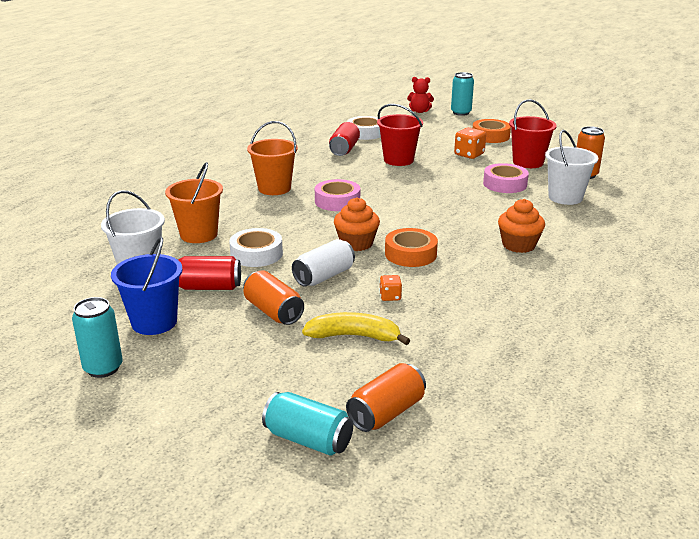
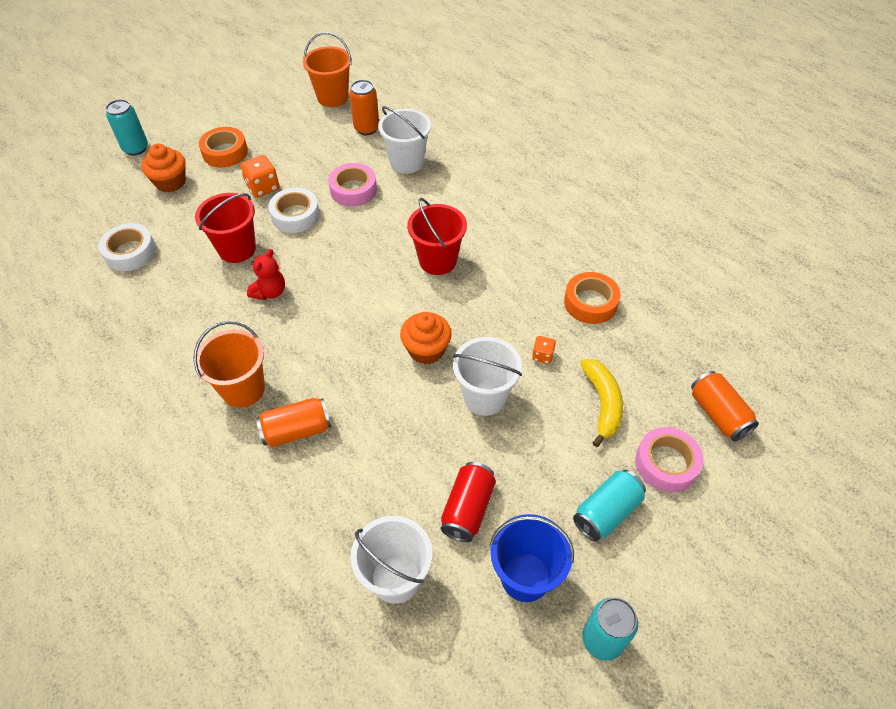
camera: 70 degrees left, 25 degrees up
(199, 234) = (332, 497): orange bucket -> orange bucket (332, 97)
(256, 254) = (410, 446): white tape -> white tape (295, 215)
(273, 311) = (539, 458): orange can -> orange can (297, 431)
(308, 439) = (744, 478): turquoise can -> turquoise can (606, 512)
(324, 276) = (485, 397): white can -> white bucket
(337, 201) = (315, 337): pink tape -> pink tape (666, 463)
(344, 149) = (169, 288): red can -> none
(354, 336) = (602, 403): yellow banana -> yellow banana turned 150 degrees clockwise
(410, 254) = (468, 314): orange tape -> orange tape (590, 303)
(419, 111) = (100, 180): red teddy bear -> red teddy bear (270, 292)
(518, 245) = (484, 231): orange cupcake -> orange cupcake (170, 182)
(528, 162) = (313, 153): red bucket -> red bucket (438, 261)

